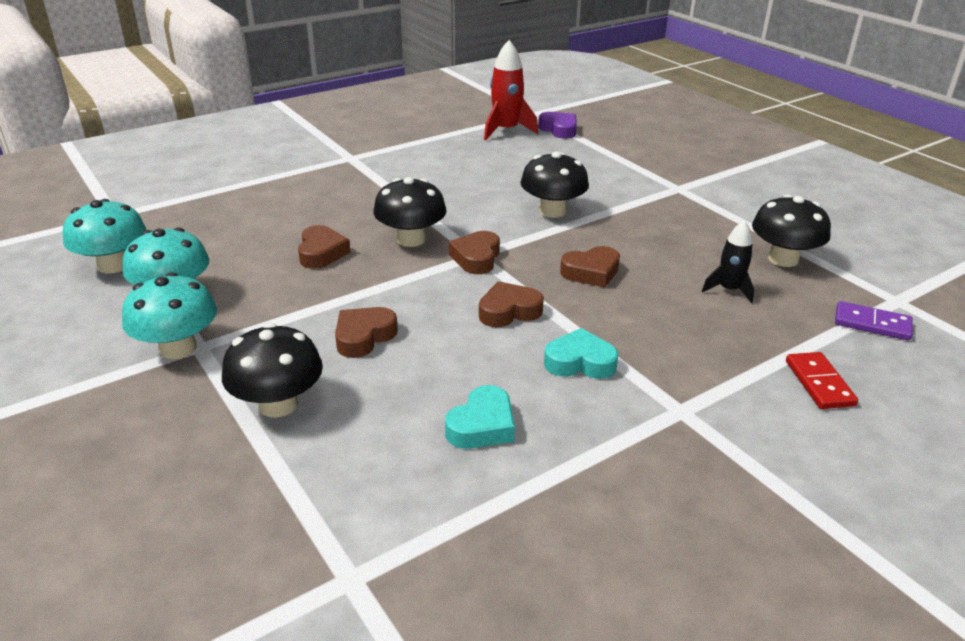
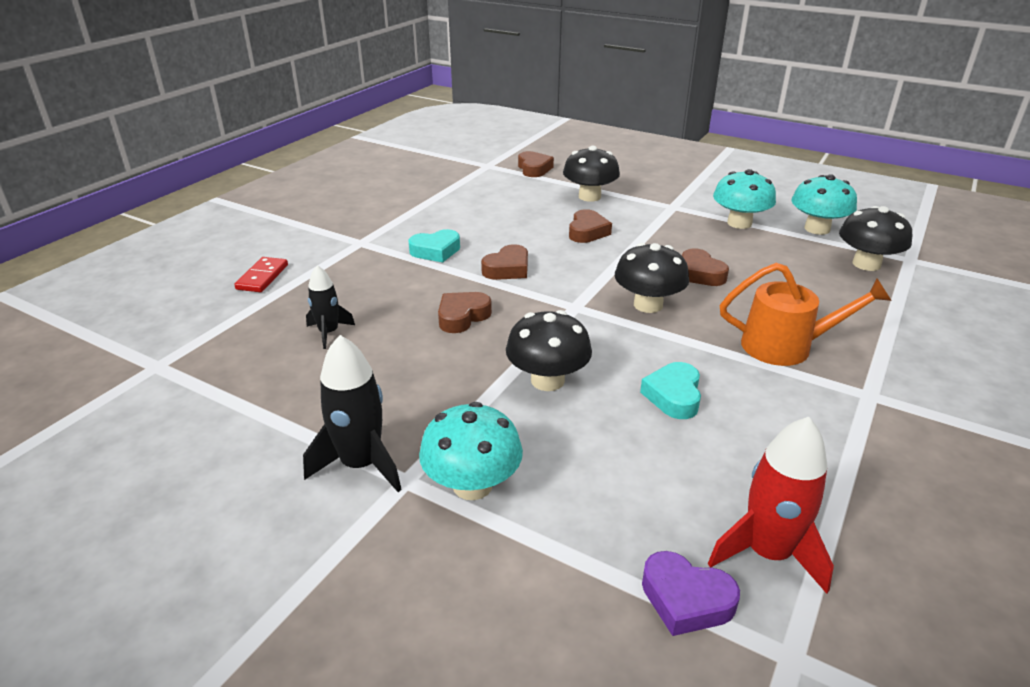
camera: 155 degrees right, 0 degrees up
(178, 348) = (682, 203): turquoise mushroom -> turquoise mushroom (472, 485)
(352, 188) = (787, 346): none -> orange watering can
(476, 258) = (572, 303): brown heart -> brown heart (534, 169)
(482, 425) = (474, 212): turquoise heart -> turquoise heart (673, 396)
(706, 200) = (361, 464): none -> black rocket
(783, 259) = (266, 386): black mushroom -> black mushroom (866, 264)
(819, 383) = (262, 277): red domino -> red domino turned 45 degrees clockwise
(872, 324) = (197, 333): purple domino -> none

